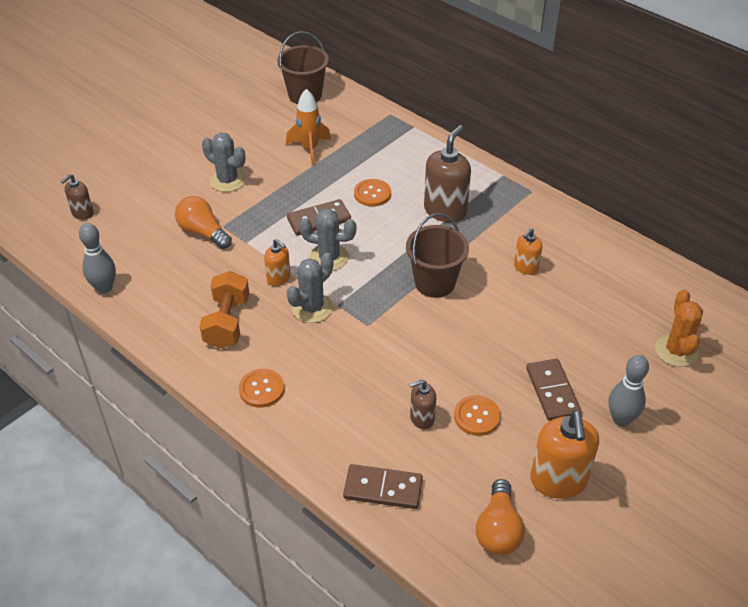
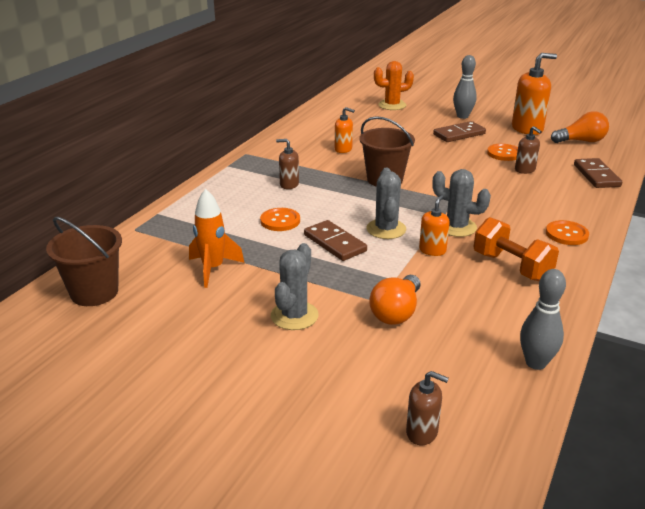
camera: 105 degrees left, 15 degrees down
(227, 322) = (511, 266): orange dumbbell -> orange dumbbell turned 60 degrees clockwise
(445, 210) = (289, 184): brown soap dispenser -> brown soap dispenser, size x0.55

